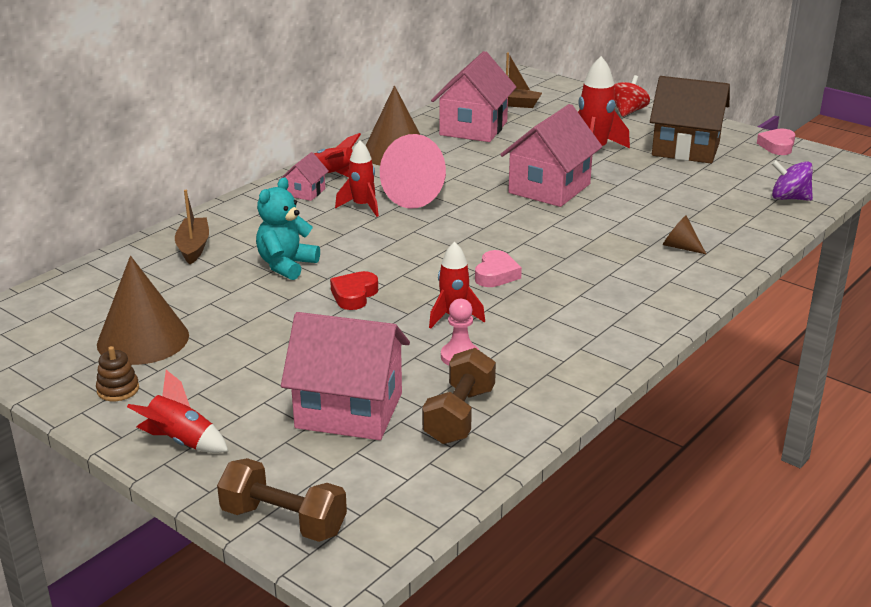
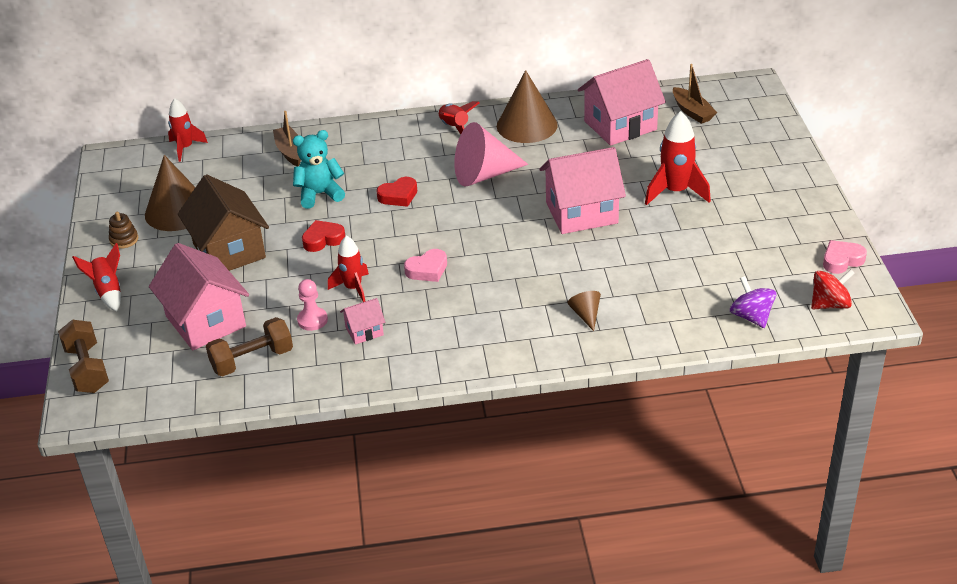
camera: 45 degrees right, 10 degrees up
(193, 247) = (290, 152): brown boat -> brown boat turned 60 degrees counterclockwise
(306, 192) = (416, 136): pink house -> pink house (364, 331)
(362, 206) = (432, 166): red rocket -> red rocket (185, 148)
(369, 237) = (398, 196): none -> red heart
(627, 112) = (774, 163): red spinning top -> red spinning top (830, 304)
(685, 149) = (754, 225): brown house -> brown house (229, 251)

